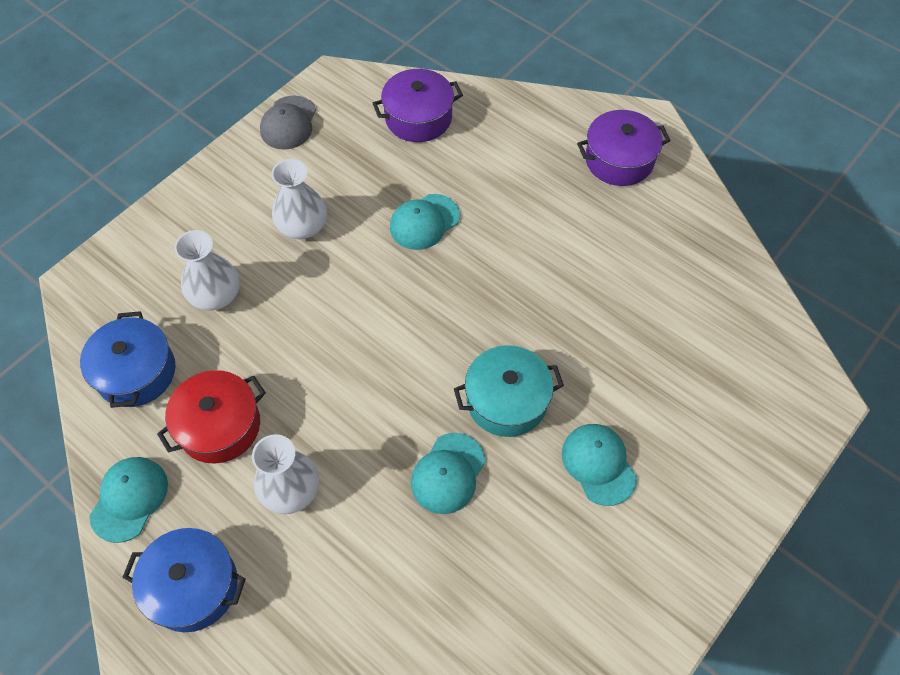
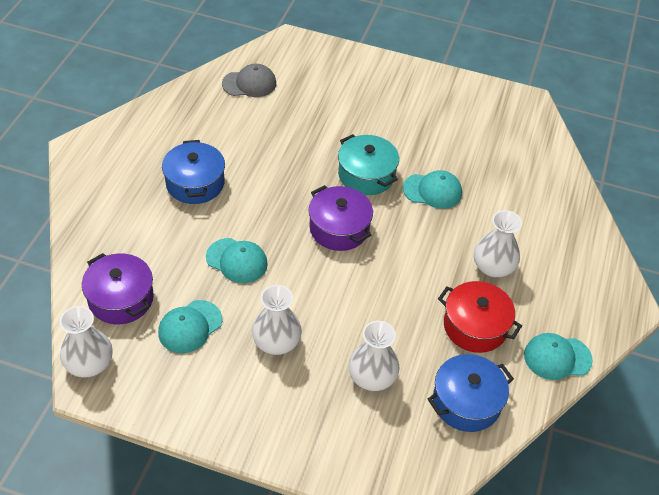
camera: 115 degrees left, 10 degrees down
(193, 586) = (583, 295): blue pot -> blue pot (195, 183)
(288, 123) = (160, 400): grey cap -> grey cap (249, 83)
(354, 83) = (89, 364): none -> white vase
(598, 464) = (385, 124): turquoise cap -> turquoise cap (190, 326)
(619, 160) = (127, 158): purple pot -> purple pot (339, 228)

